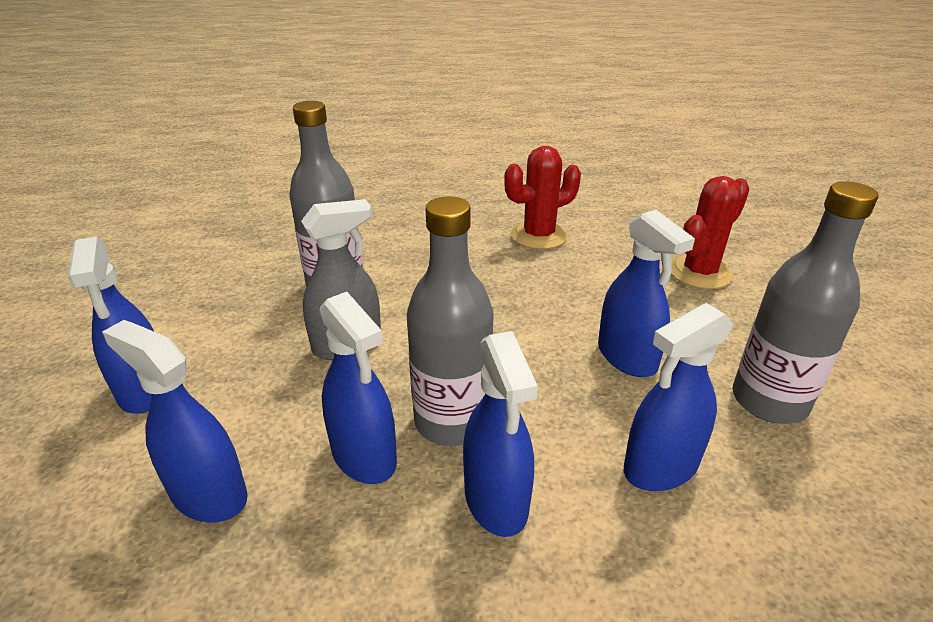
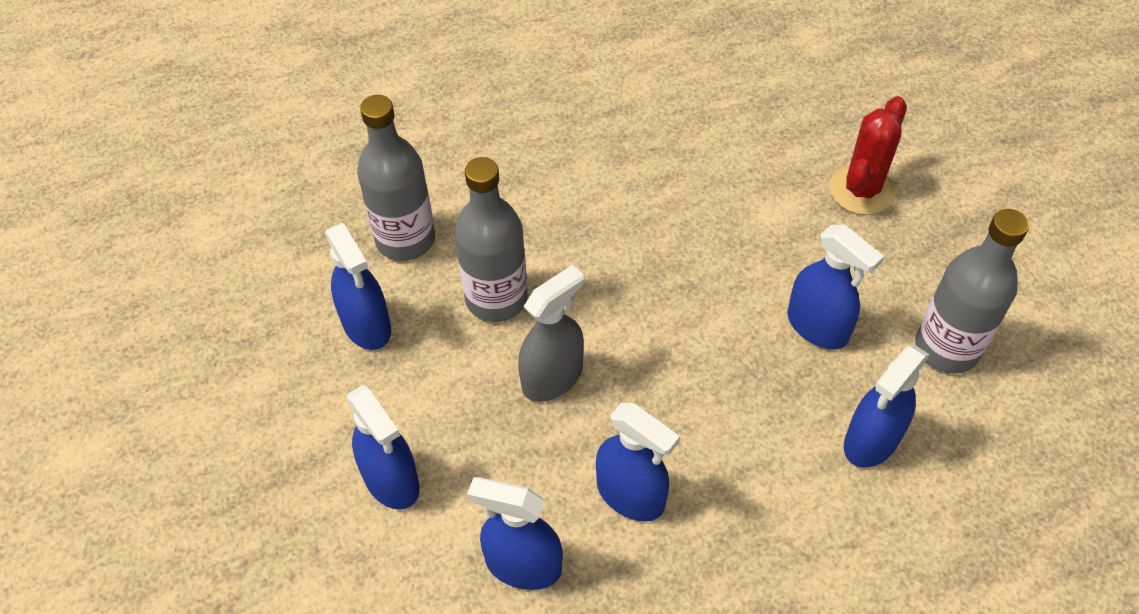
camera: 15 degrees left, 20 degrees up
(452, 421) = (688, 440): grey bottle -> grey bottle (405, 239)
(496, 500) = (753, 506): blue spray bottle -> blue spray bottle (366, 325)
(538, 236) = (680, 167): red cactus -> none

